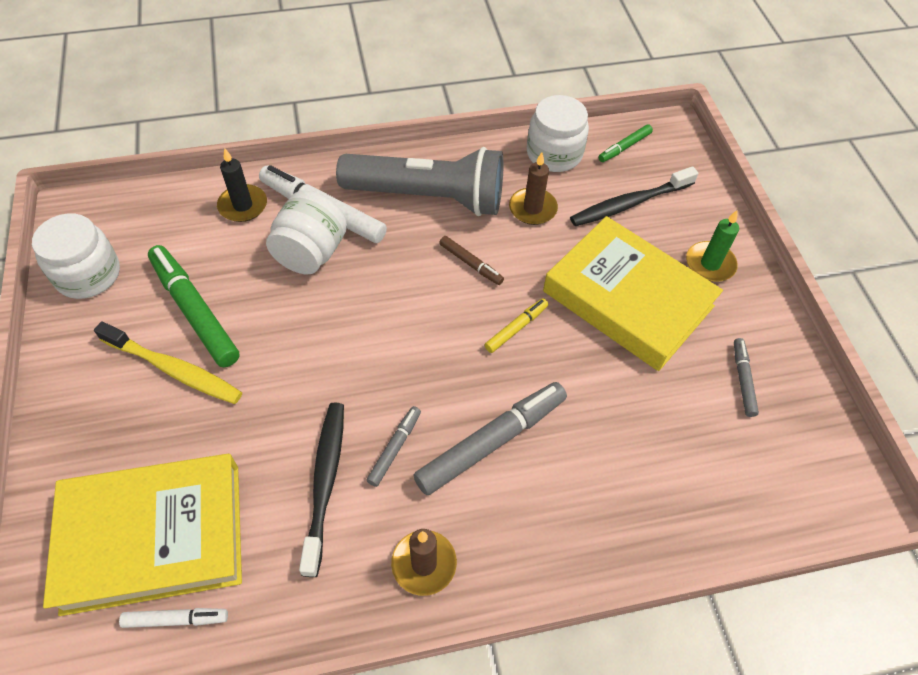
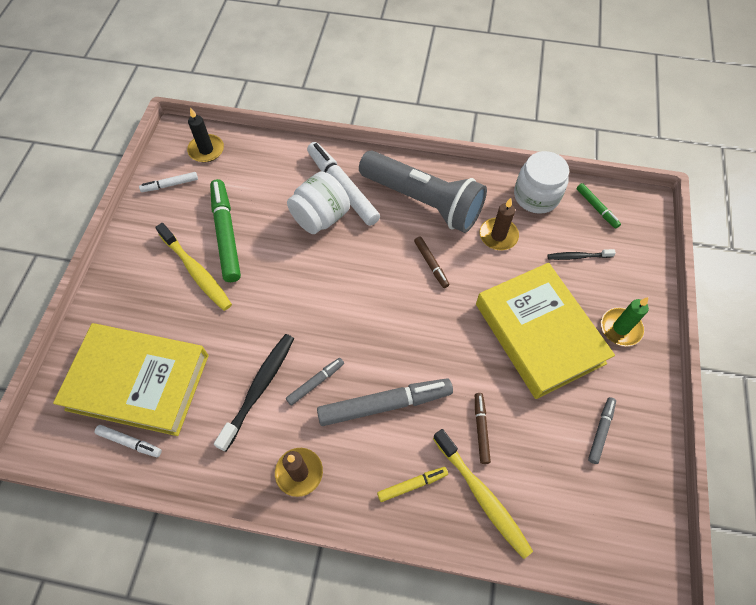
camera: 25 degrees right, 5 degrees up
(88, 275) = (170, 185): white jar -> white marker
(243, 205) = (289, 166): black candle -> black candle (206, 150)
(516, 328) = (442, 326): yellow marker -> yellow marker (412, 484)
(615, 427) = (481, 429): none -> brown marker
(624, 147) = (596, 208): green marker -> green marker turned 105 degrees counterclockwise
(629, 204) = (578, 257): black toothbrush -> black toothbrush, size x0.56
(652, 501) = (482, 496): none -> yellow toothbrush

